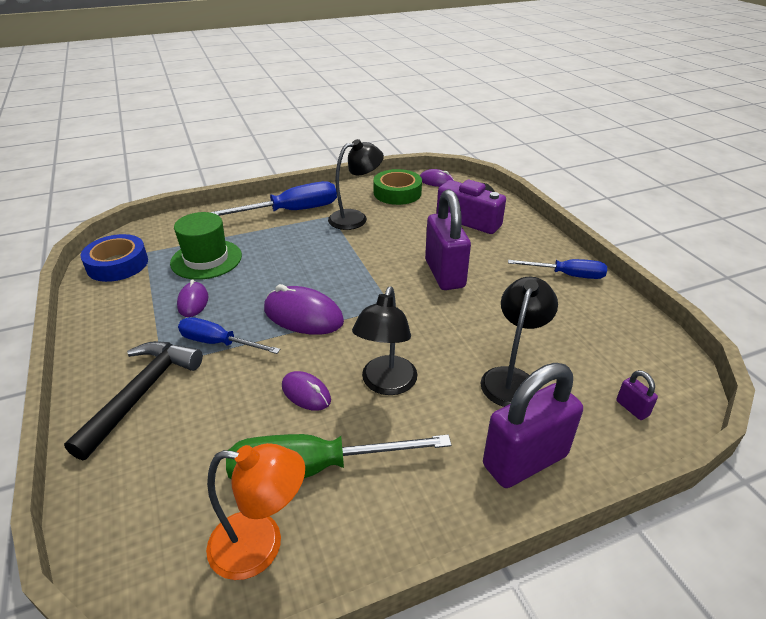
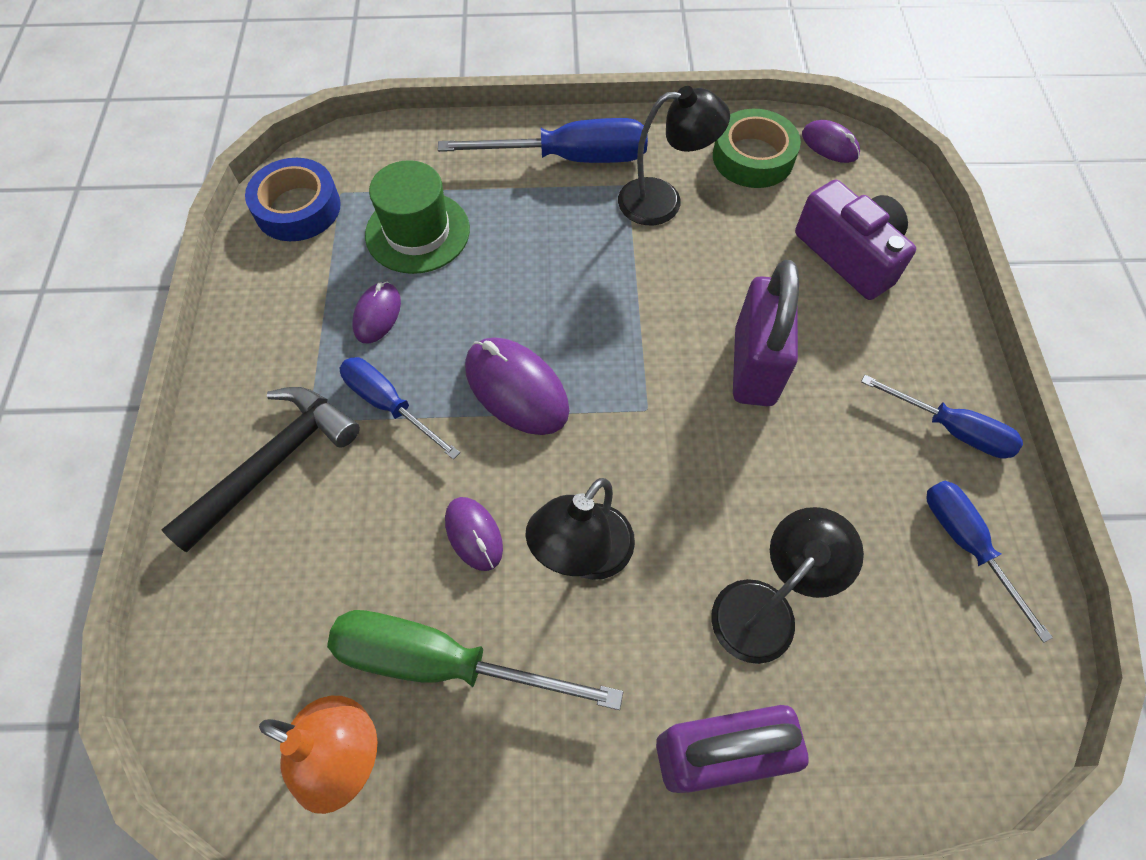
camera: 20 degrees right, 25 degrees up
(606, 320) = (966, 544): none -> blue screwdriver
(632, 408) = (916, 724): purple padlock -> none

